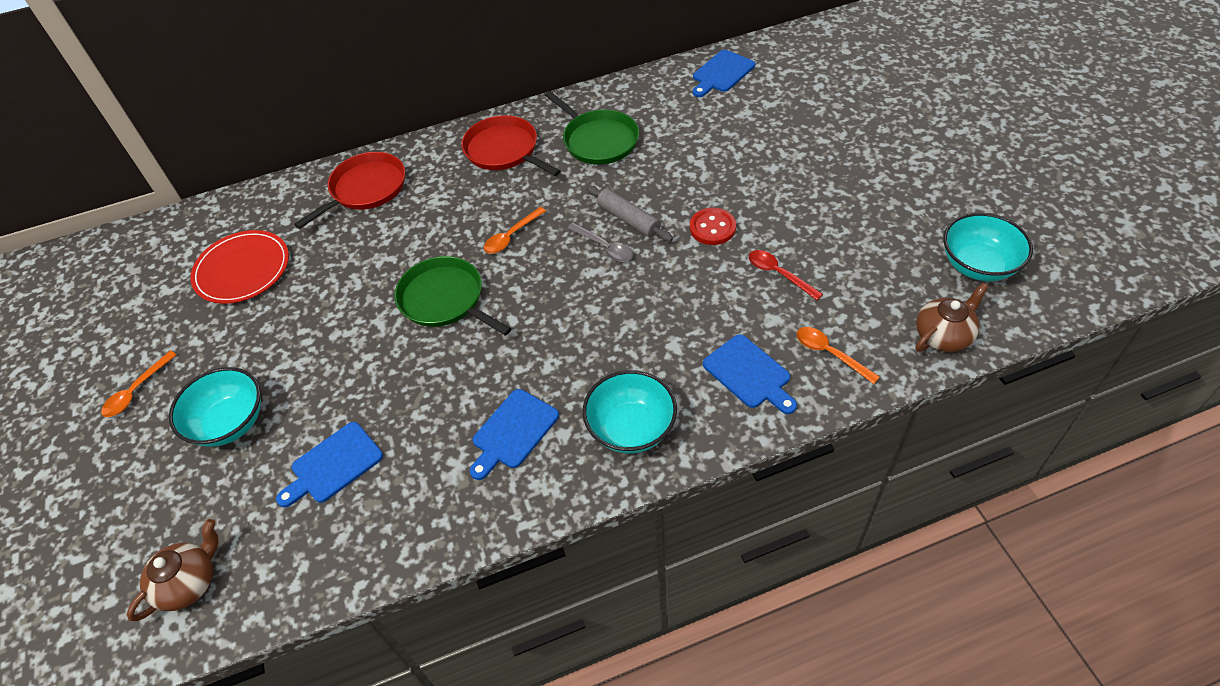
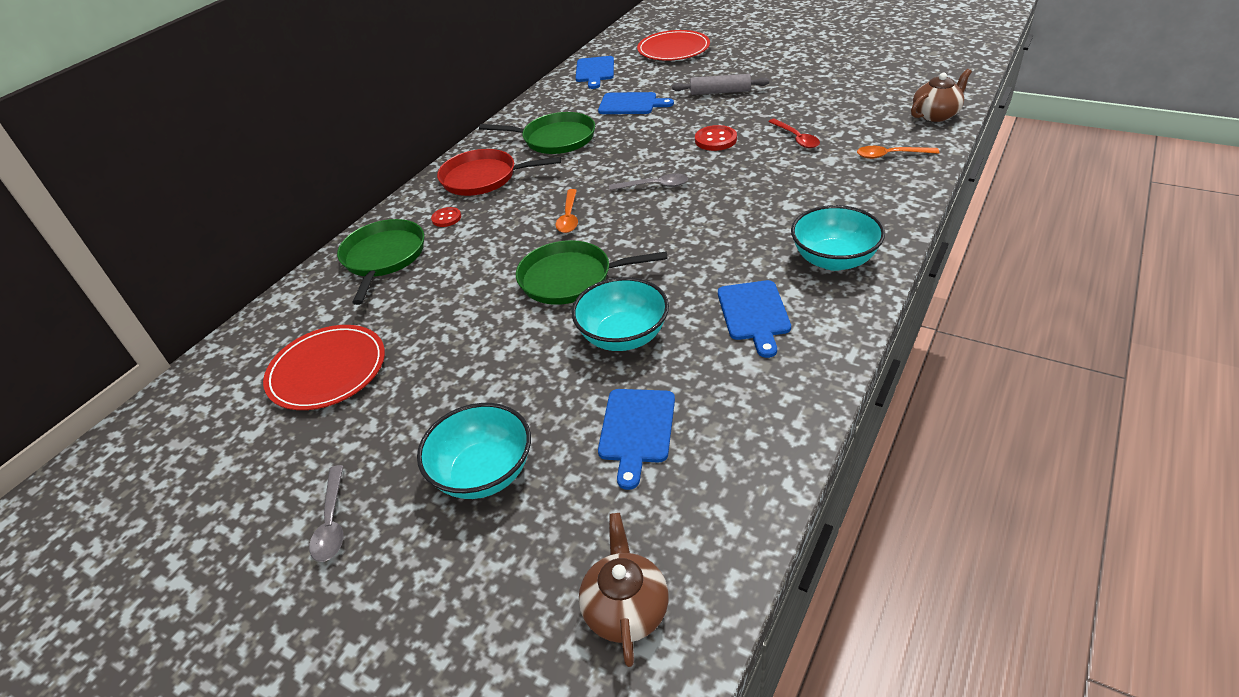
camera: 40 degrees left, 10 degrees down
(136, 391) = (332, 522): orange spoon -> grey spoon
(365, 189) = (383, 257): red pan -> green pan
(438, 177) = (446, 218): none -> red button
(629, 219) = (648, 164): grey rolling pin -> grey rolling pin (720, 92)
(749, 374) = (860, 190): blue cutting board -> blue cutting board (631, 104)
(778, 274) = (796, 138): red spoon -> red spoon turned 120 degrees counterclockwise
(821, 84) = (673, 49): none -> red plate
(943, 335) = (936, 114): brown teapot -> brown teapot turned 45 degrees clockwise
(978, 265) = (901, 79): turquoise bowl -> turquoise bowl (623, 336)

